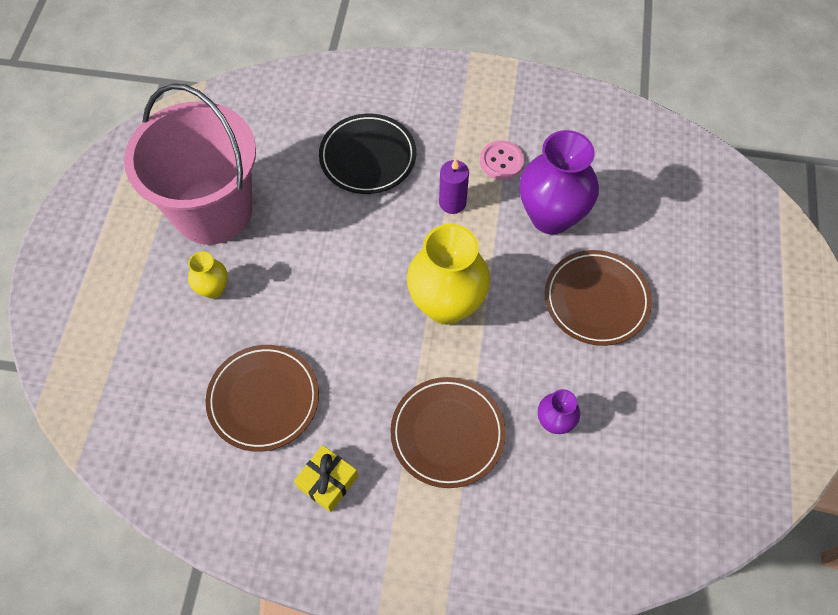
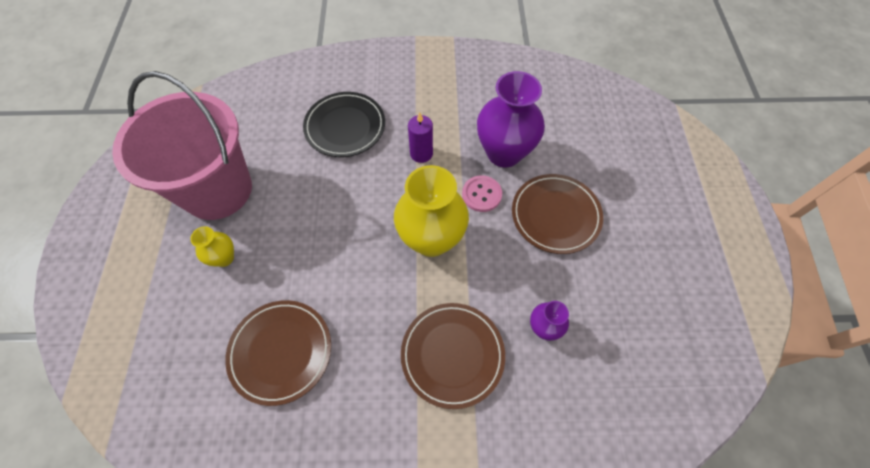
camera: 10 degrees left, 0 degrees up
(327, 481) = (350, 421): yellow gift -> none
(501, 161) = (455, 115): pink button -> pink button (481, 194)

